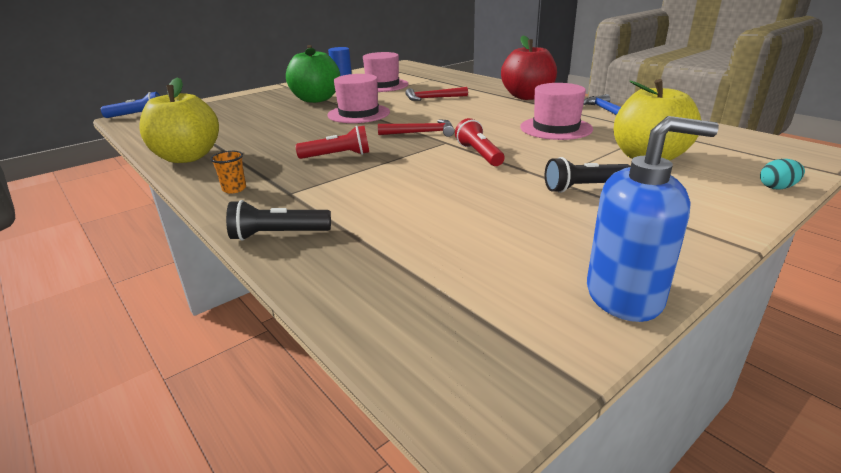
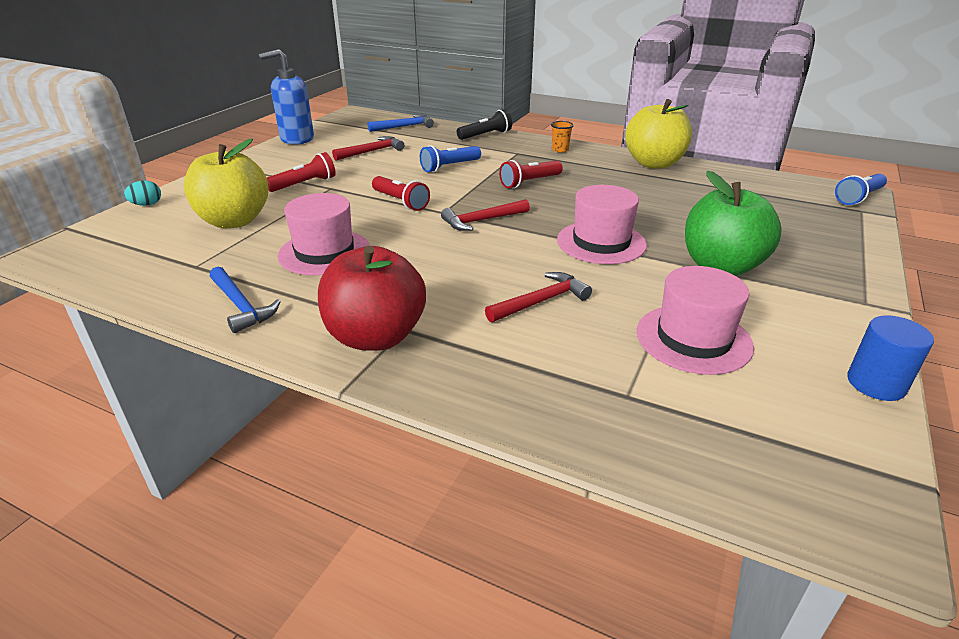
camera: 155 degrees right, 5 degrees up
(386, 293) = (404, 127): none -> blue hammer
(395, 185) = (449, 167): none -> blue flashlight
(482, 230) = (372, 151): none -> red hammer
(584, 187) = (304, 184): black flashlight -> red flashlight

